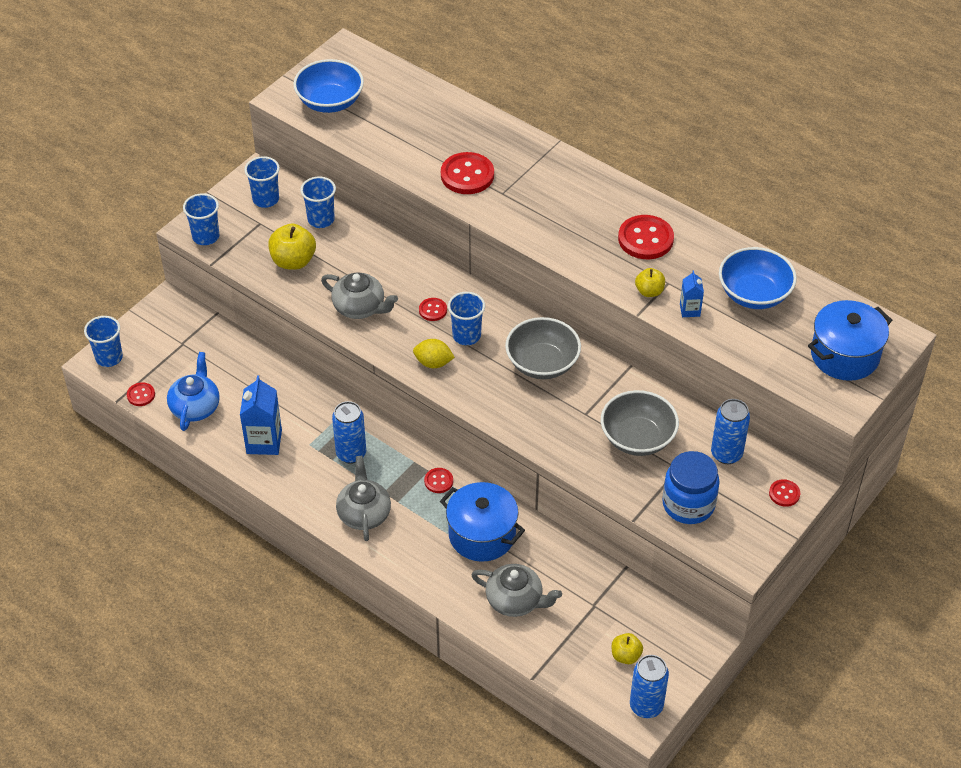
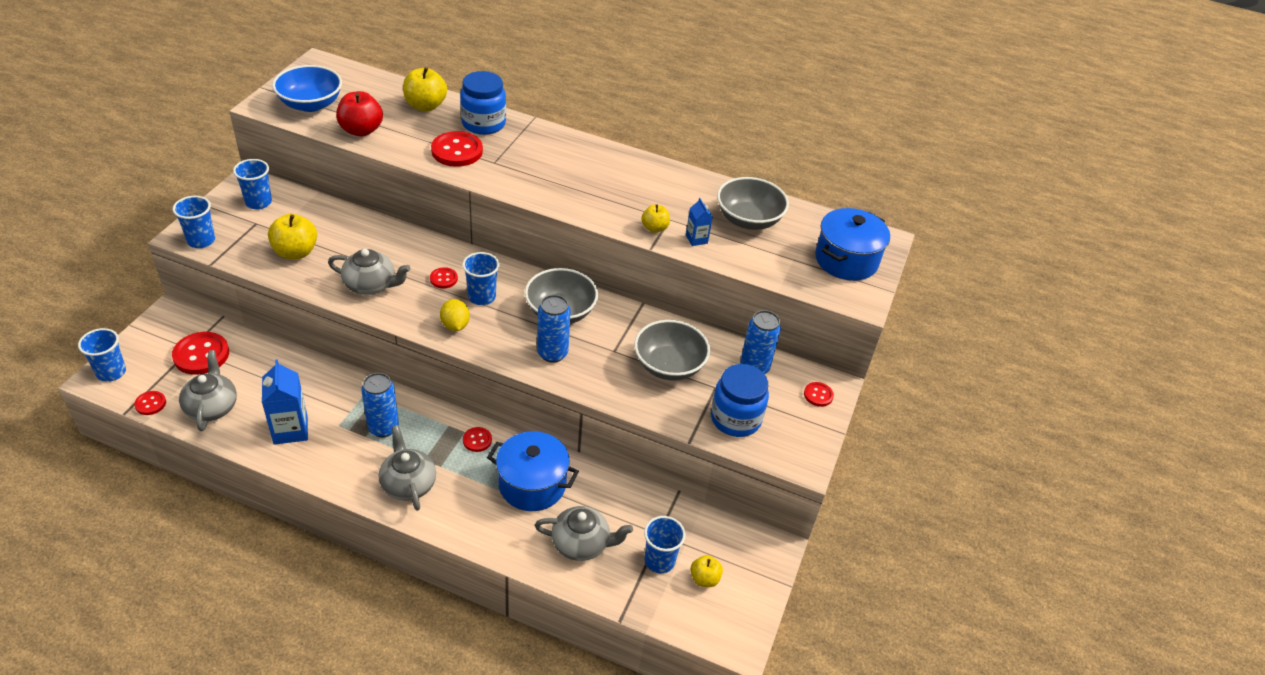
camera: 20 degrees left, 5 degrees down
(195, 407) = (212, 407): blue teapot -> grey teapot
(321, 219) = (317, 214): blue cup -> blue cup (659, 561)
(375, 139) = (361, 130): none -> red apple
(433, 363) = (455, 325): yellow lemon -> yellow lemon turned 75 degrees clockwise
(446, 115) = (425, 106): none -> yellow apple
(502, 144) = (483, 123): none -> blue jar
(645, 239) = (637, 186): red button -> red button (201, 355)
(646, 706) = (739, 626): blue can -> blue can (552, 353)
(754, 294) = (748, 220): blue bowl -> grey bowl

